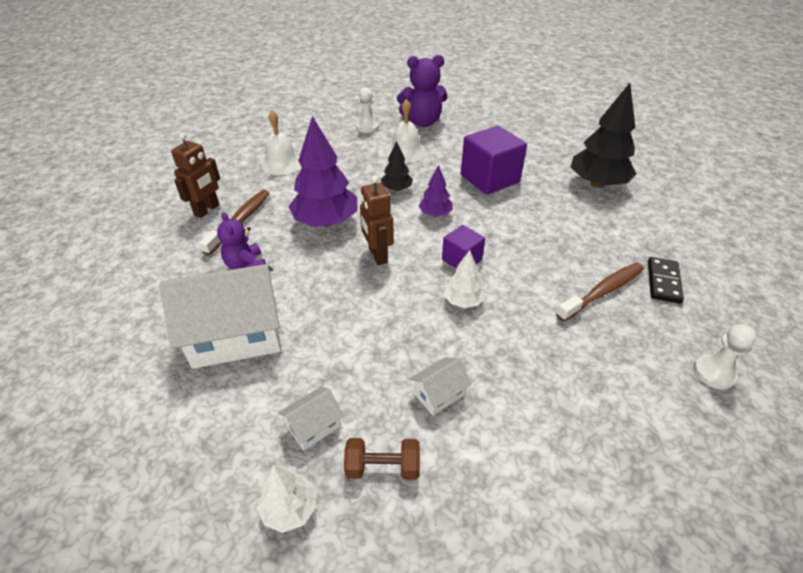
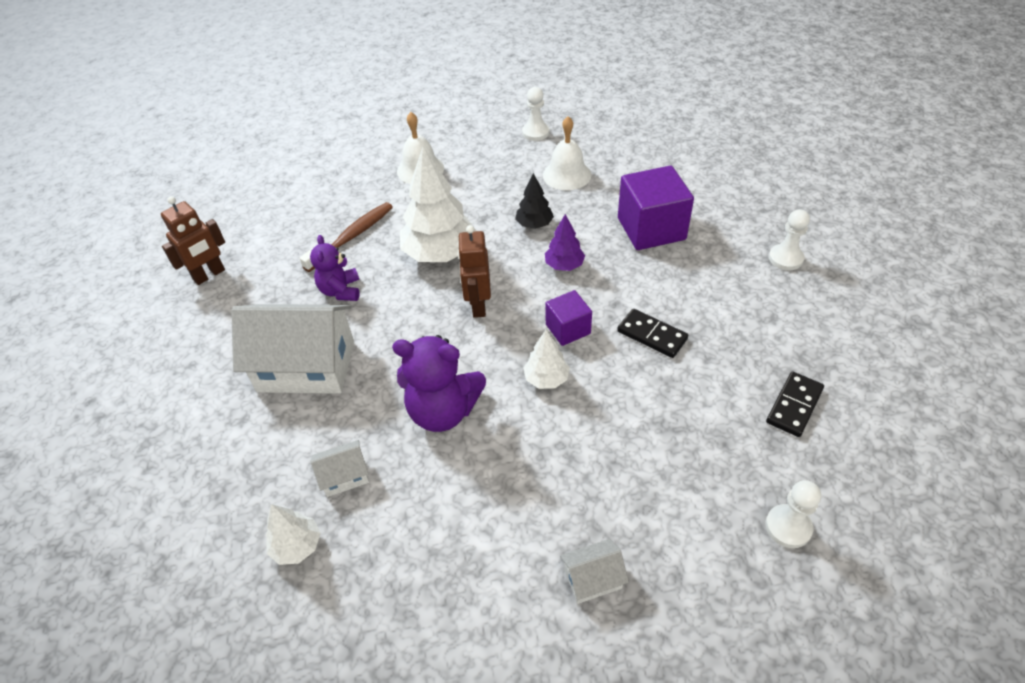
camera: 20 degrees right, 5 degrees up
(207, 210) = (324, 217): brown robot -> brown robot (209, 275)
(326, 222) = (440, 253): purple tree -> white tree
(383, 467) = (391, 531): brown dumbbell -> none
(422, 122) = (605, 134): purple teddy bear -> purple teddy bear (443, 411)
(439, 394) = (475, 474): white house -> white house (592, 579)
(530, 252) = (652, 335): none -> black domino
(597, 183) = (785, 258): black tree -> white pawn
(603, 291) = (712, 402): brown toothbrush -> none

